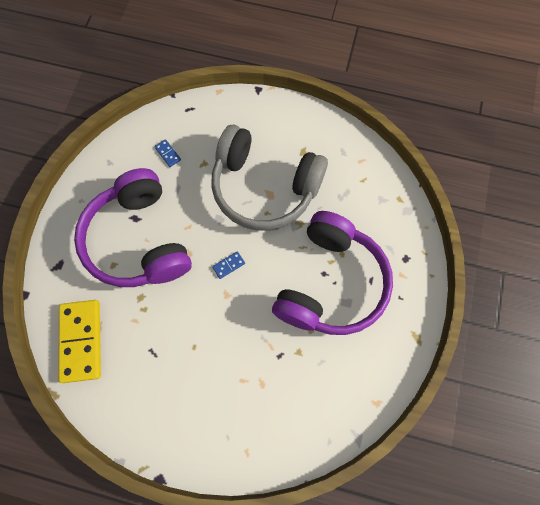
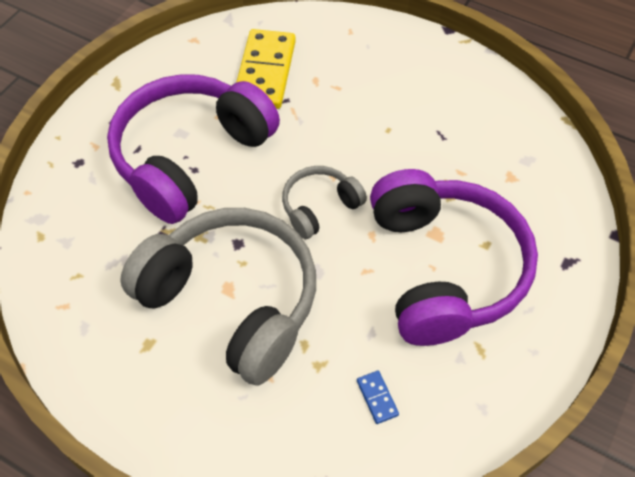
camera: 165 degrees left, 15 degrees down
(81, 341) = (533, 165): yellow domino -> yellow domino (265, 72)
(228, 265) = (319, 207): blue domino -> grey headphones

